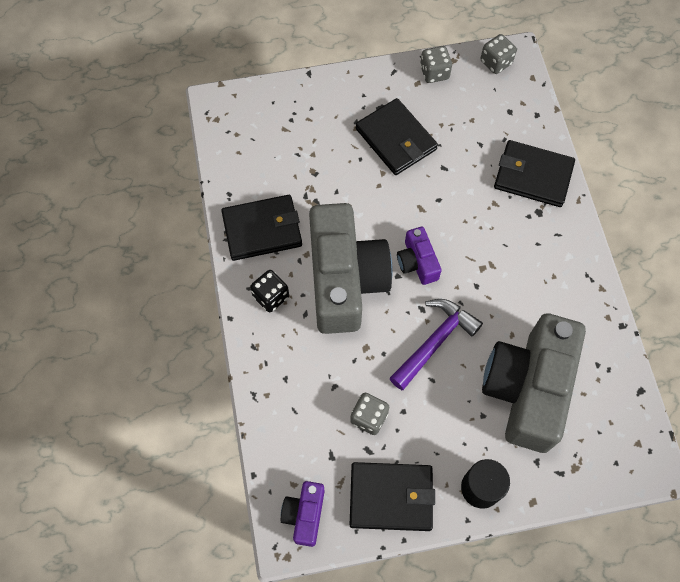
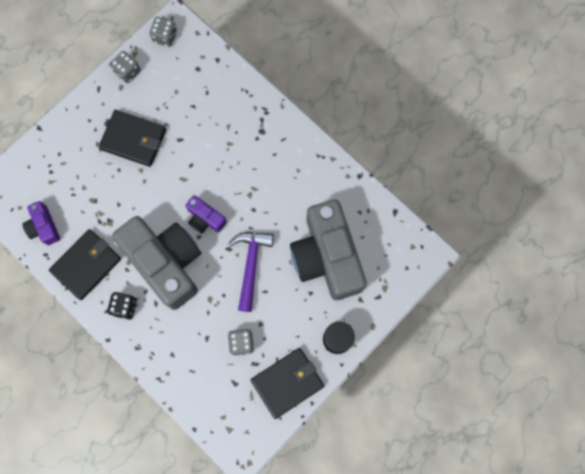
camera: 35 degrees left, 10 degrees up
(304, 514) = (242, 430): purple camera -> purple camera (44, 227)
(533, 176) = (242, 107): black wallet -> none

